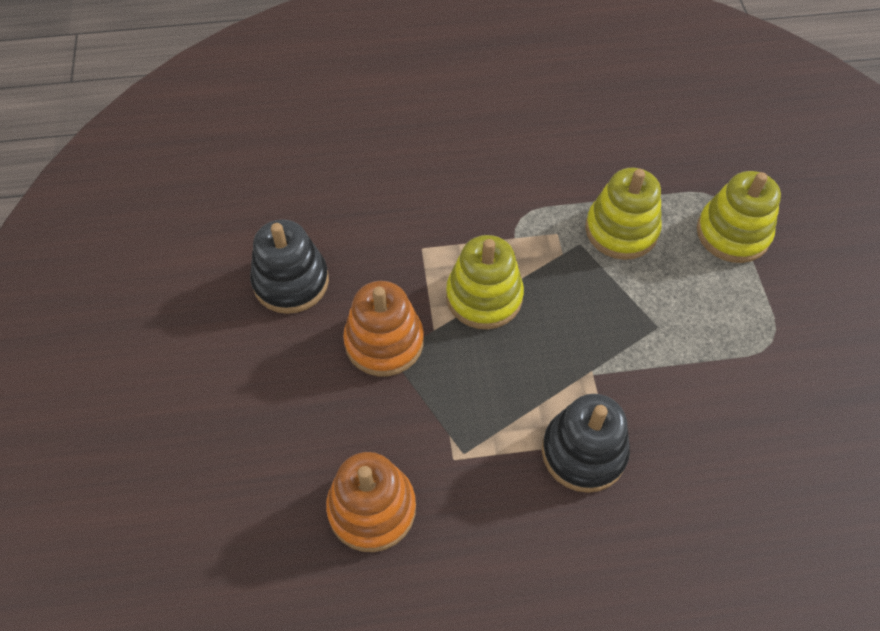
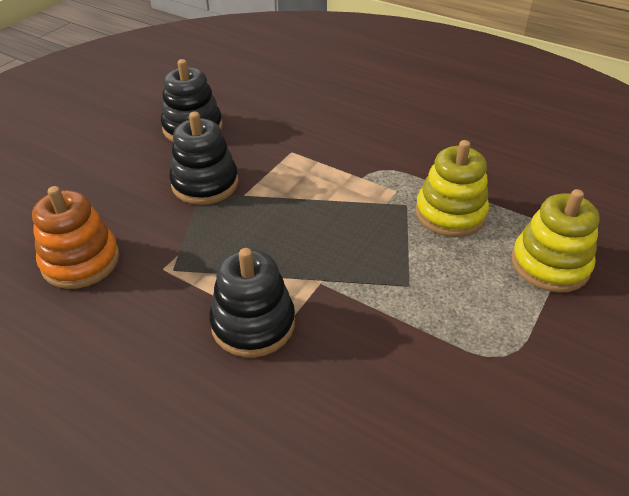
camera: 40 degrees right, 15 degrees down
(384, 342) = (205, 184): orange stacking toy -> black stacking toy
(484, 297) = (299, 196): yellow stacking toy -> none

